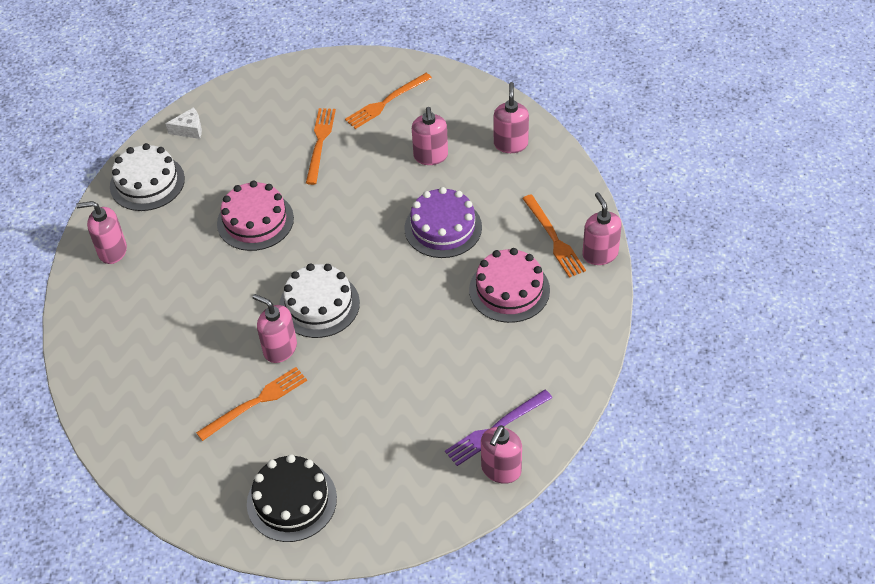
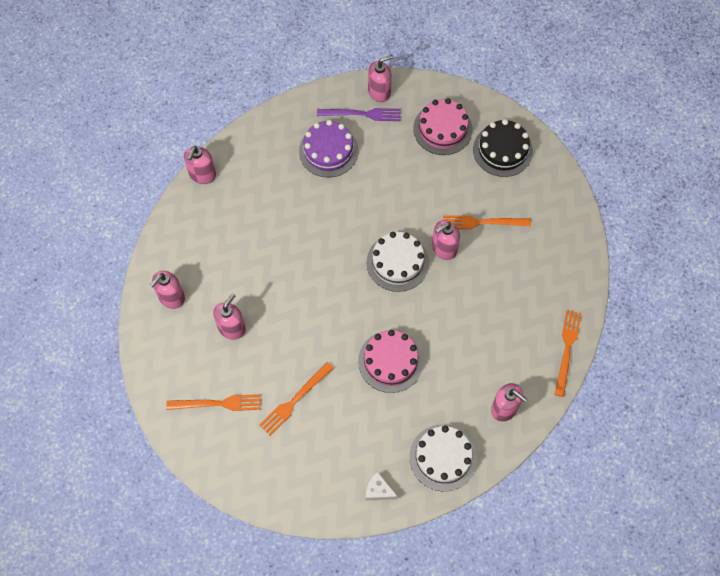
camera: 145 degrees left, 15 degrees up
(280, 349) = (444, 248): pink soap dispenser -> pink soap dispenser turned 75 degrees clockwise
(443, 227) = (275, 263): purple cake -> purple cake (328, 151)
(509, 290) = (277, 190): pink cake -> pink cake (442, 129)
(554, 238) = (217, 205): orange fork -> orange fork (567, 349)

